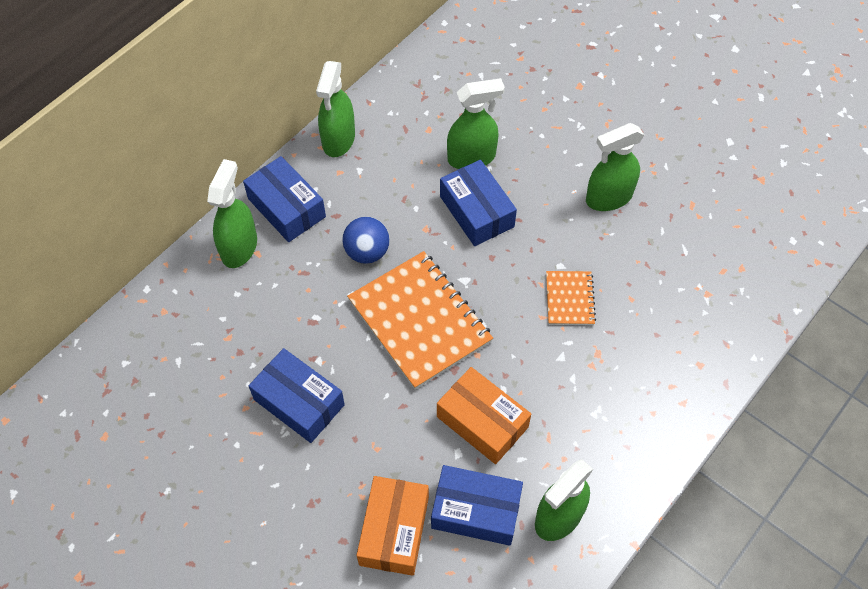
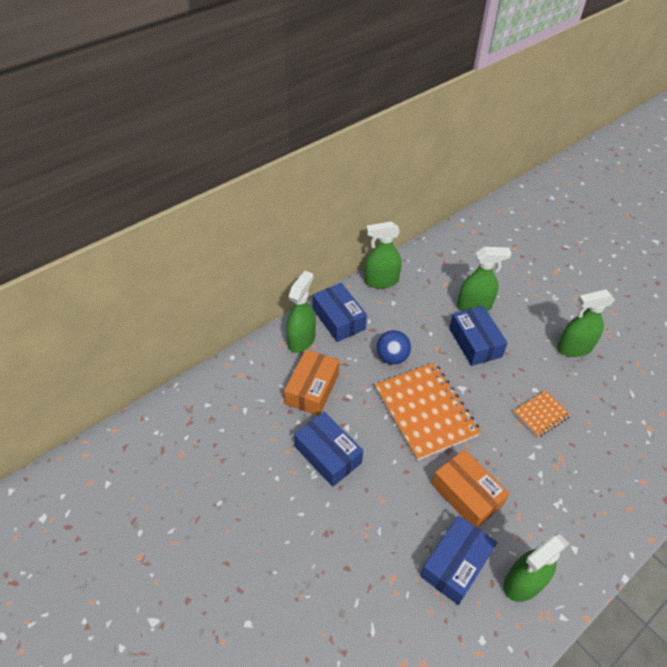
camera: 10 degrees right, 10 degrees down
(338, 140) = (381, 281): green spray bottle -> green spray bottle turned 60 degrees clockwise
(394, 530) = (388, 568): orange box -> orange box (312, 389)
(476, 510) = (455, 564): blue box -> blue box turned 75 degrees counterclockwise
(569, 299) = (541, 414): orange notebook -> orange notebook turned 45 degrees clockwise

